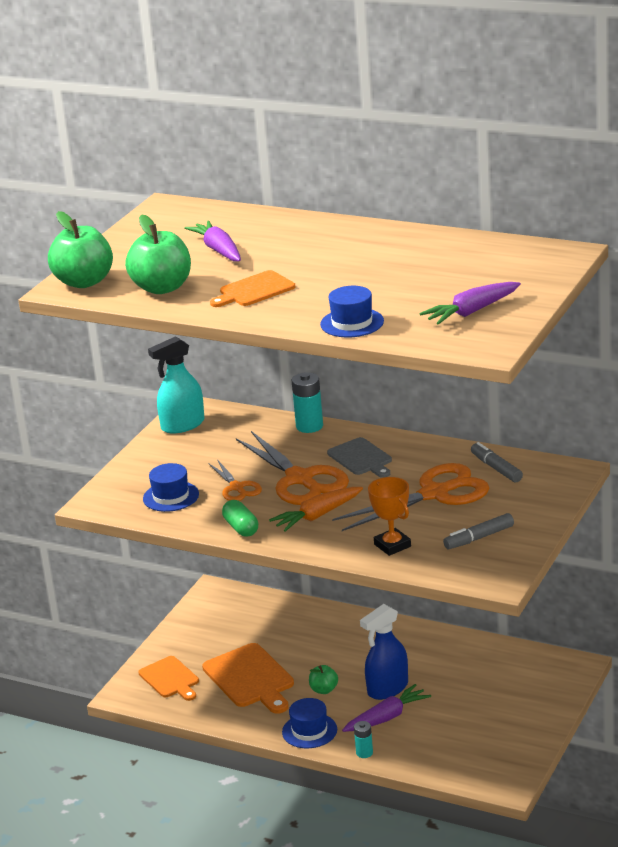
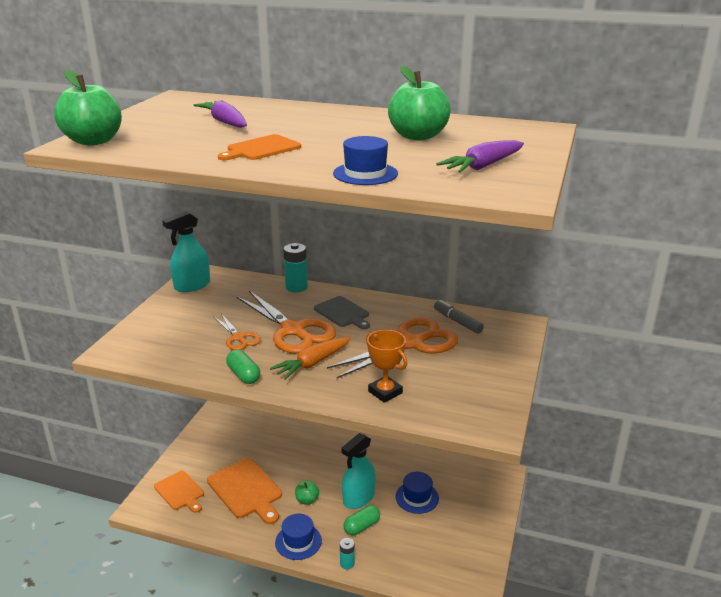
camera: 10 degrees left, 0 degrees up
(162, 288) = (170, 146): green apple -> green apple (418, 136)
(171, 496) = (180, 346): blue hat -> blue hat (417, 497)
(387, 688) = (358, 498): blue spray bottle -> turquoise spray bottle
(387, 717) = (361, 526): purple carrot -> green capsule
(479, 538) = (461, 384): grey marker -> none

